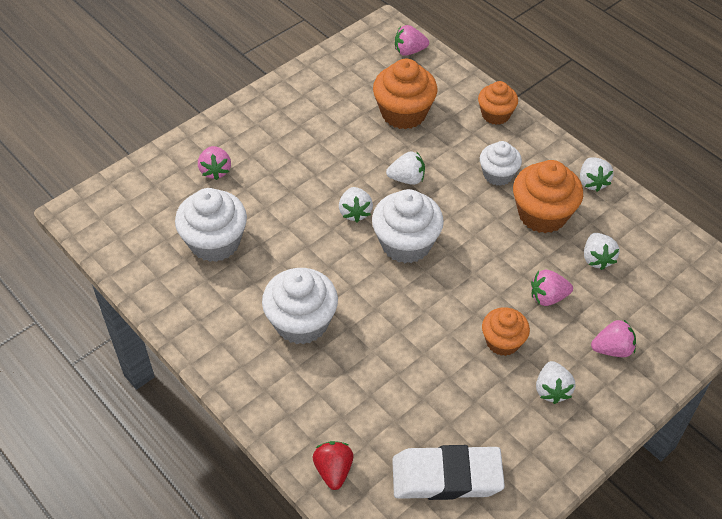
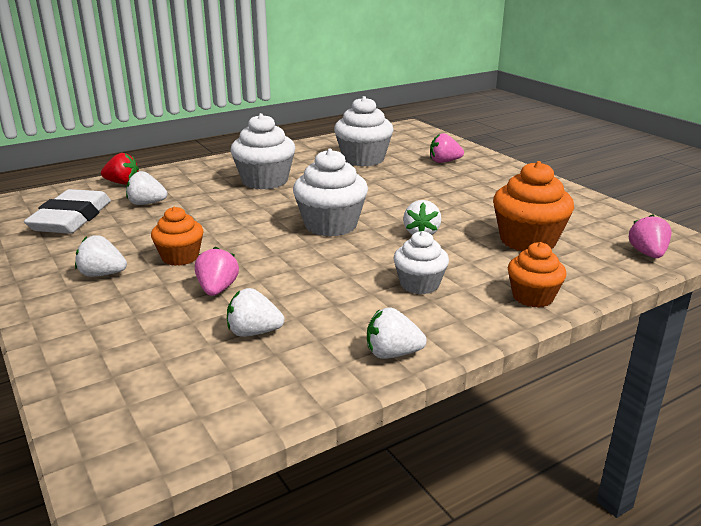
camera: 100 degrees right, 25 degrees down
(355, 212) = (380, 207): white strawberry -> white strawberry (147, 203)
(542, 214) = (344, 305): orange cupcake -> none
(612, 349) = (117, 318): pink strawberry -> none

